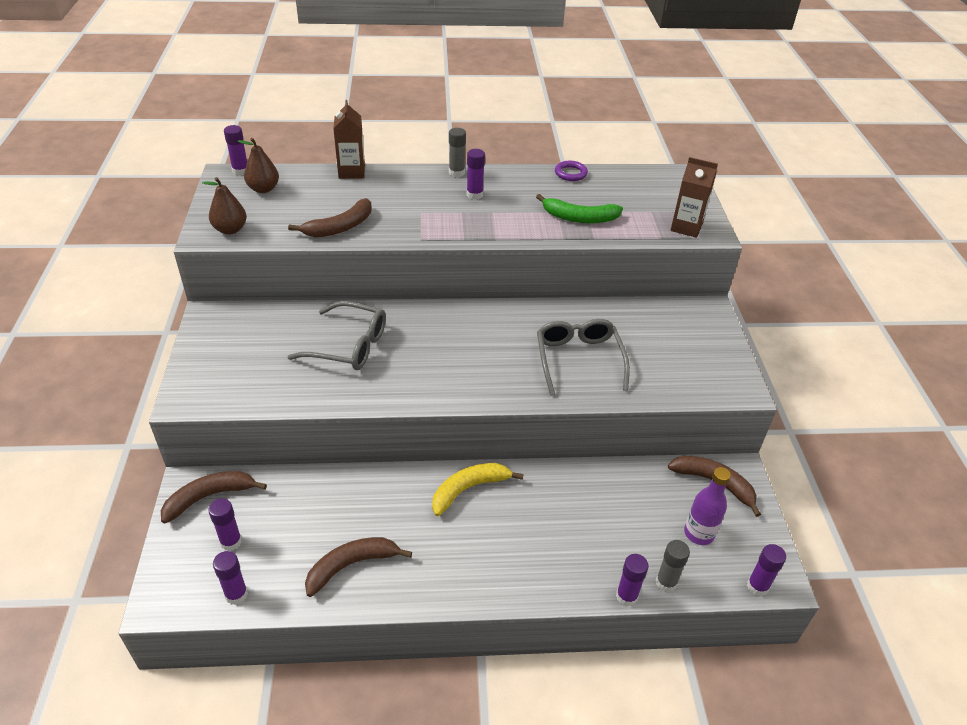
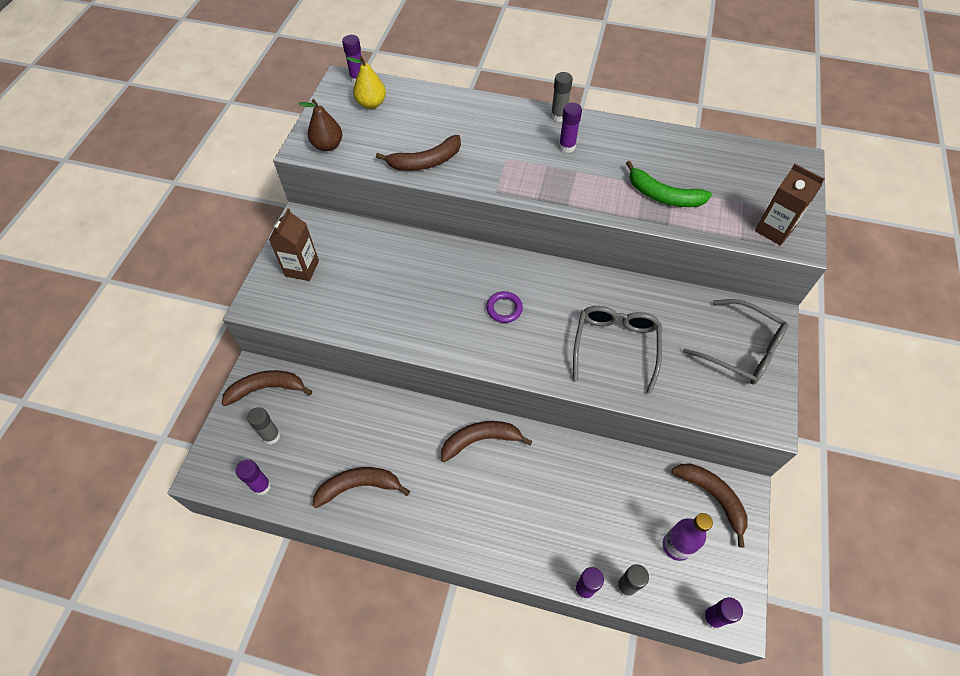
camera: 20 degrees right, 15 degrees up
(231, 542) = (271, 436): purple glue stick -> grey glue stick
(263, 189) = (371, 104): brown pear -> yellow pear
(348, 346) = (408, 280): grey glasses -> grey glasses (741, 349)
(351, 172) = (458, 97): brown carton -> brown carton (302, 268)
(469, 489) = (481, 440): yellow banana -> brown banana
(570, 173) = (675, 137): purple ring -> purple ring (504, 309)

